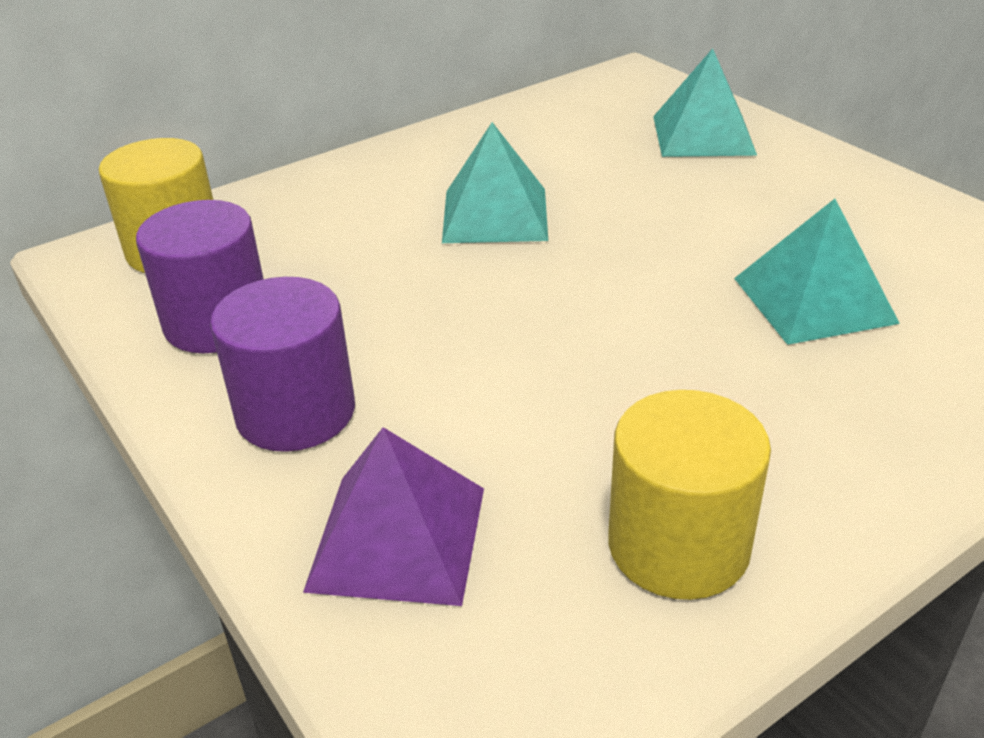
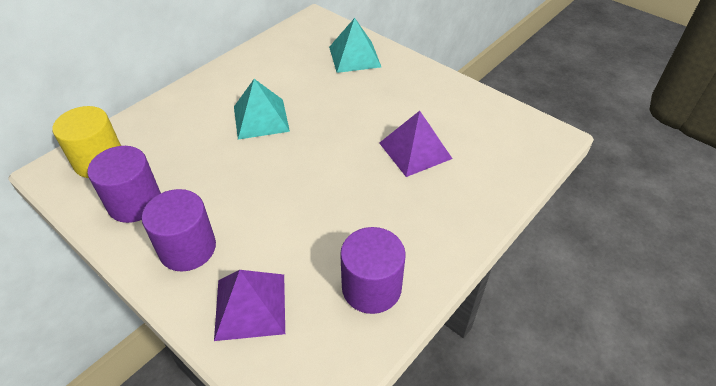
camera: 15 degrees left, 10 degrees up
(678, 545) = (371, 288): yellow cylinder -> purple cylinder
(814, 300) = (415, 150): turquoise pyramid -> purple pyramid

